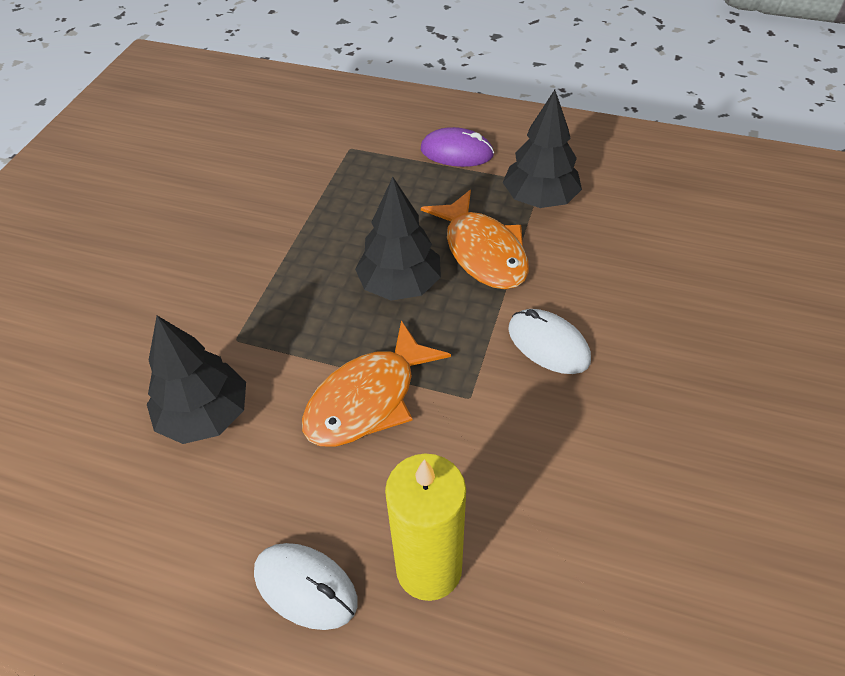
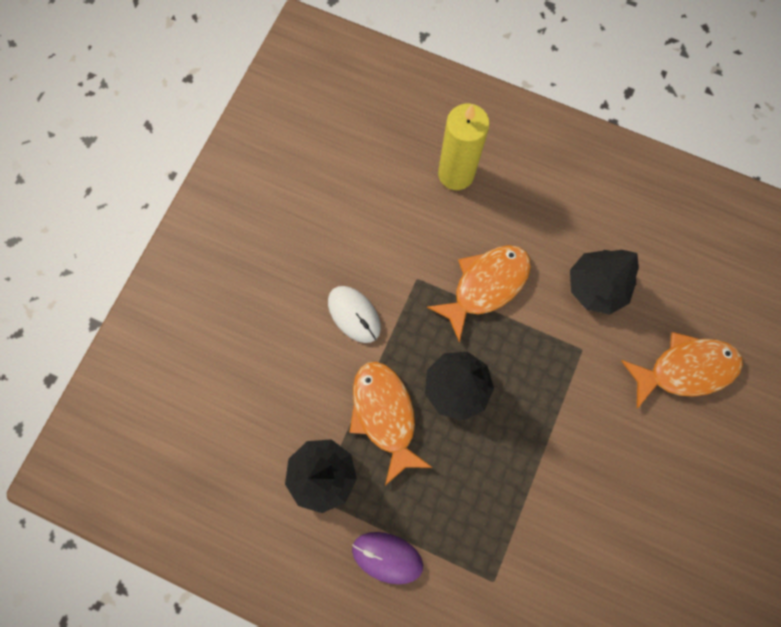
camera: 175 degrees left, 25 degrees up
(102, 333) = (685, 369): none -> orange fish
(305, 587) = (524, 172): white mouse -> none

